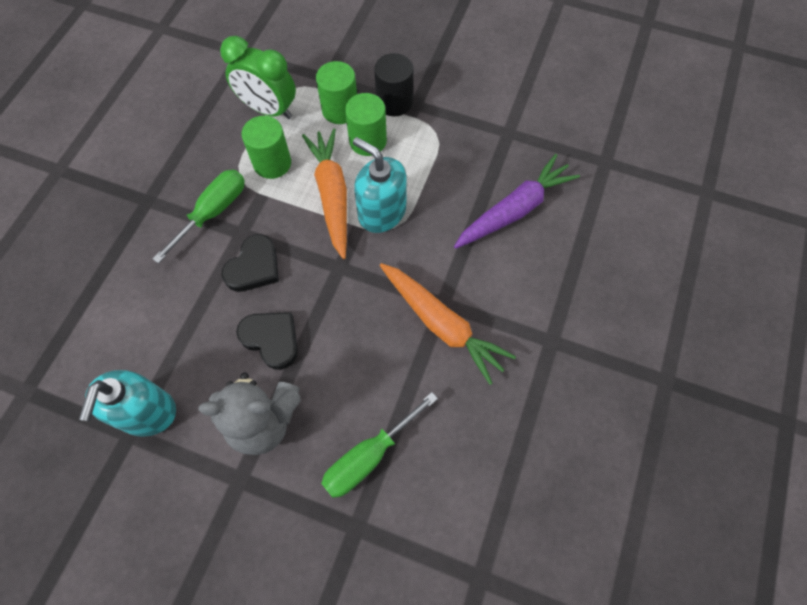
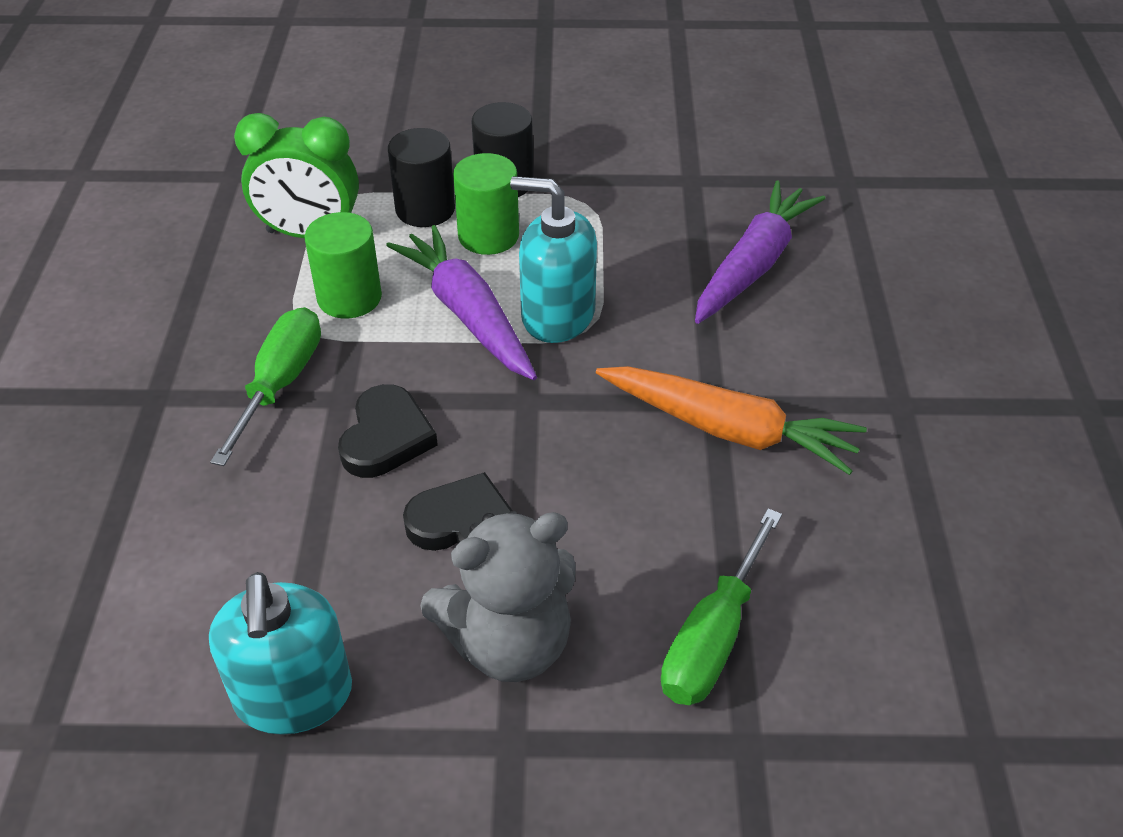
camera: 20 degrees left, 20 degrees down
(332, 195) = (467, 314): orange carrot -> purple carrot
(340, 110) = (425, 209): green cylinder -> black cylinder

